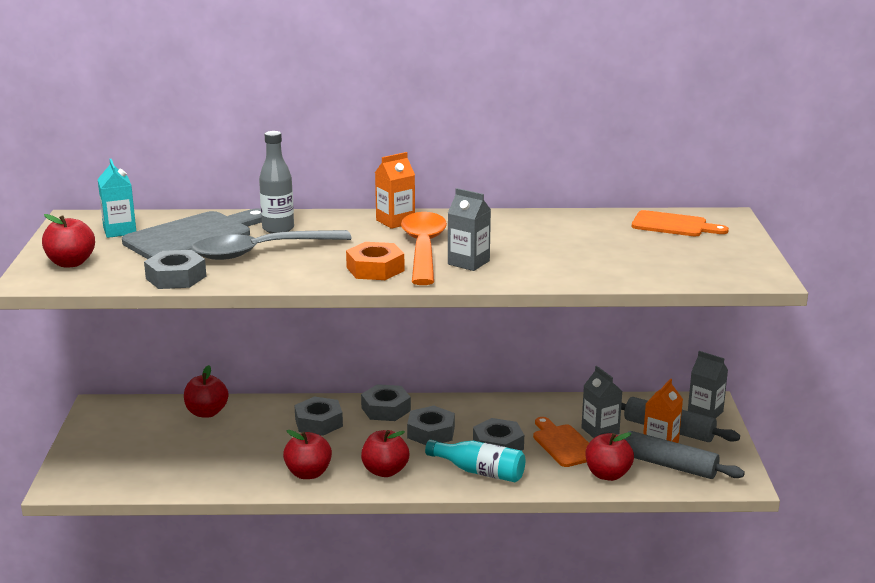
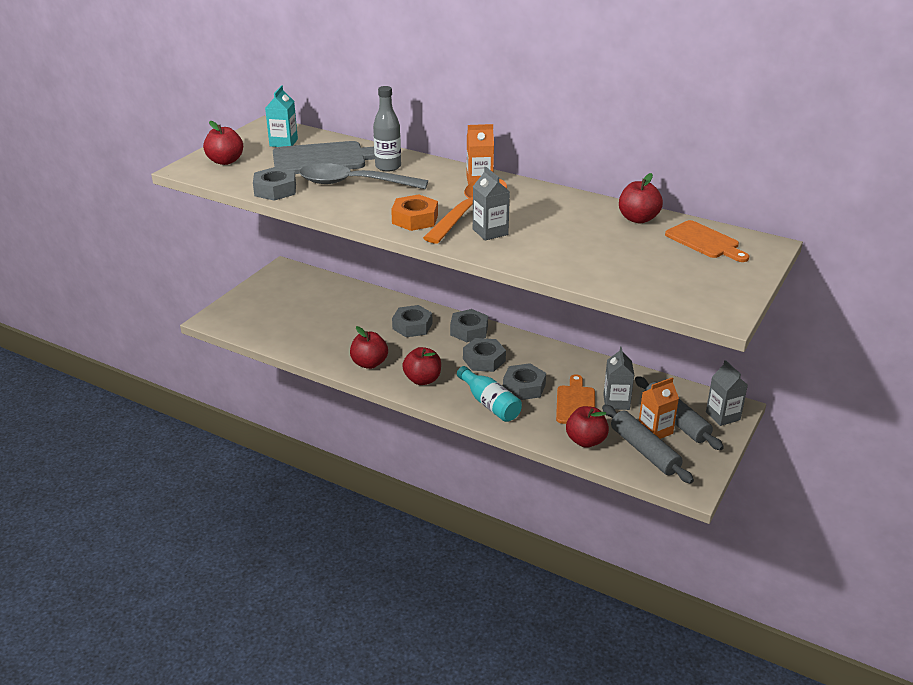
camera: 30 degrees right, 10 degrees up
(207, 413) = (345, 295): red apple -> red apple (638, 219)

